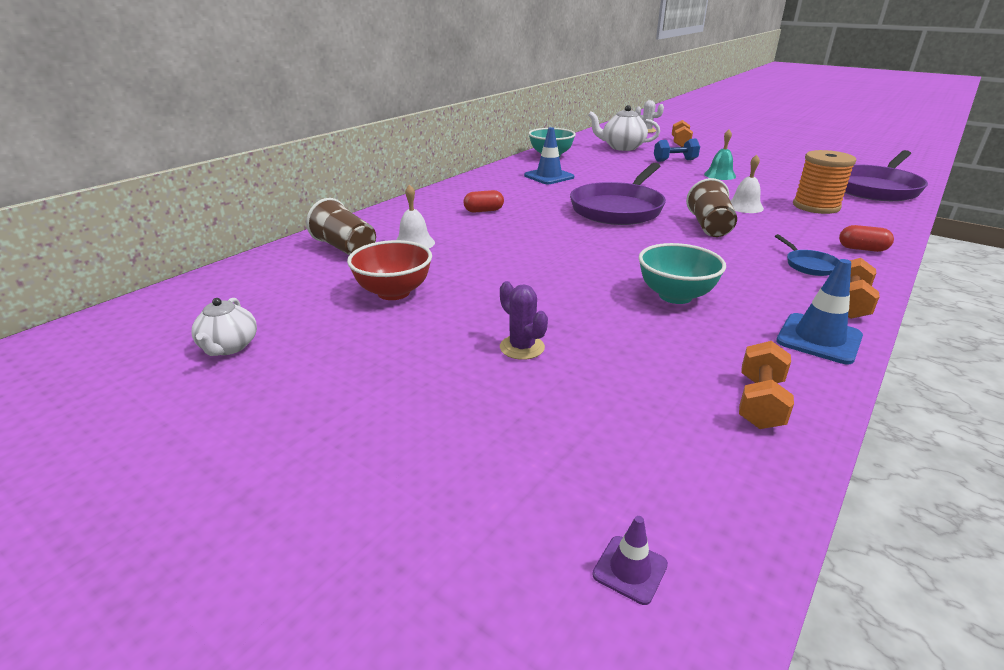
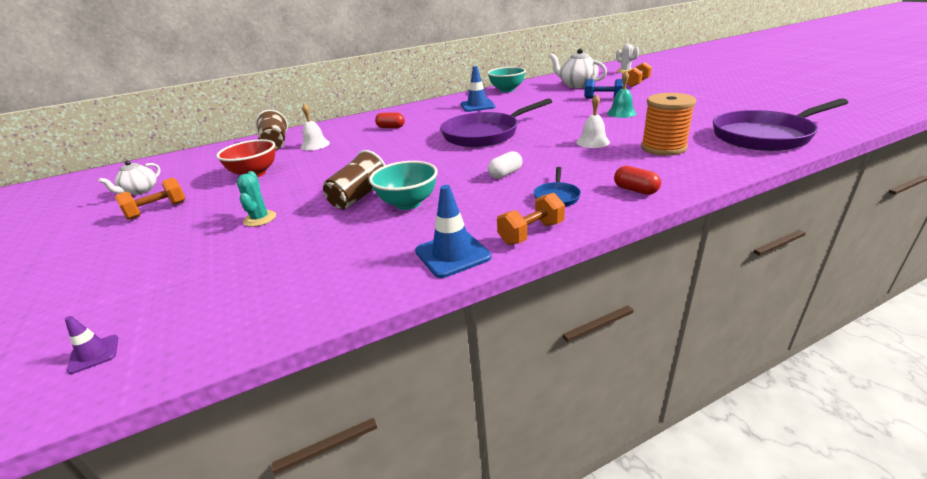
camera: 30 degrees right, 0 degrees up
(522, 347) = (260, 219): purple cactus -> turquoise cactus
(709, 226) = (530, 155): brown cup -> brown cup (359, 197)
(719, 249) = (505, 174): none -> white capsule
(759, 402) = (327, 287): orange dumbbell -> orange dumbbell (157, 210)

